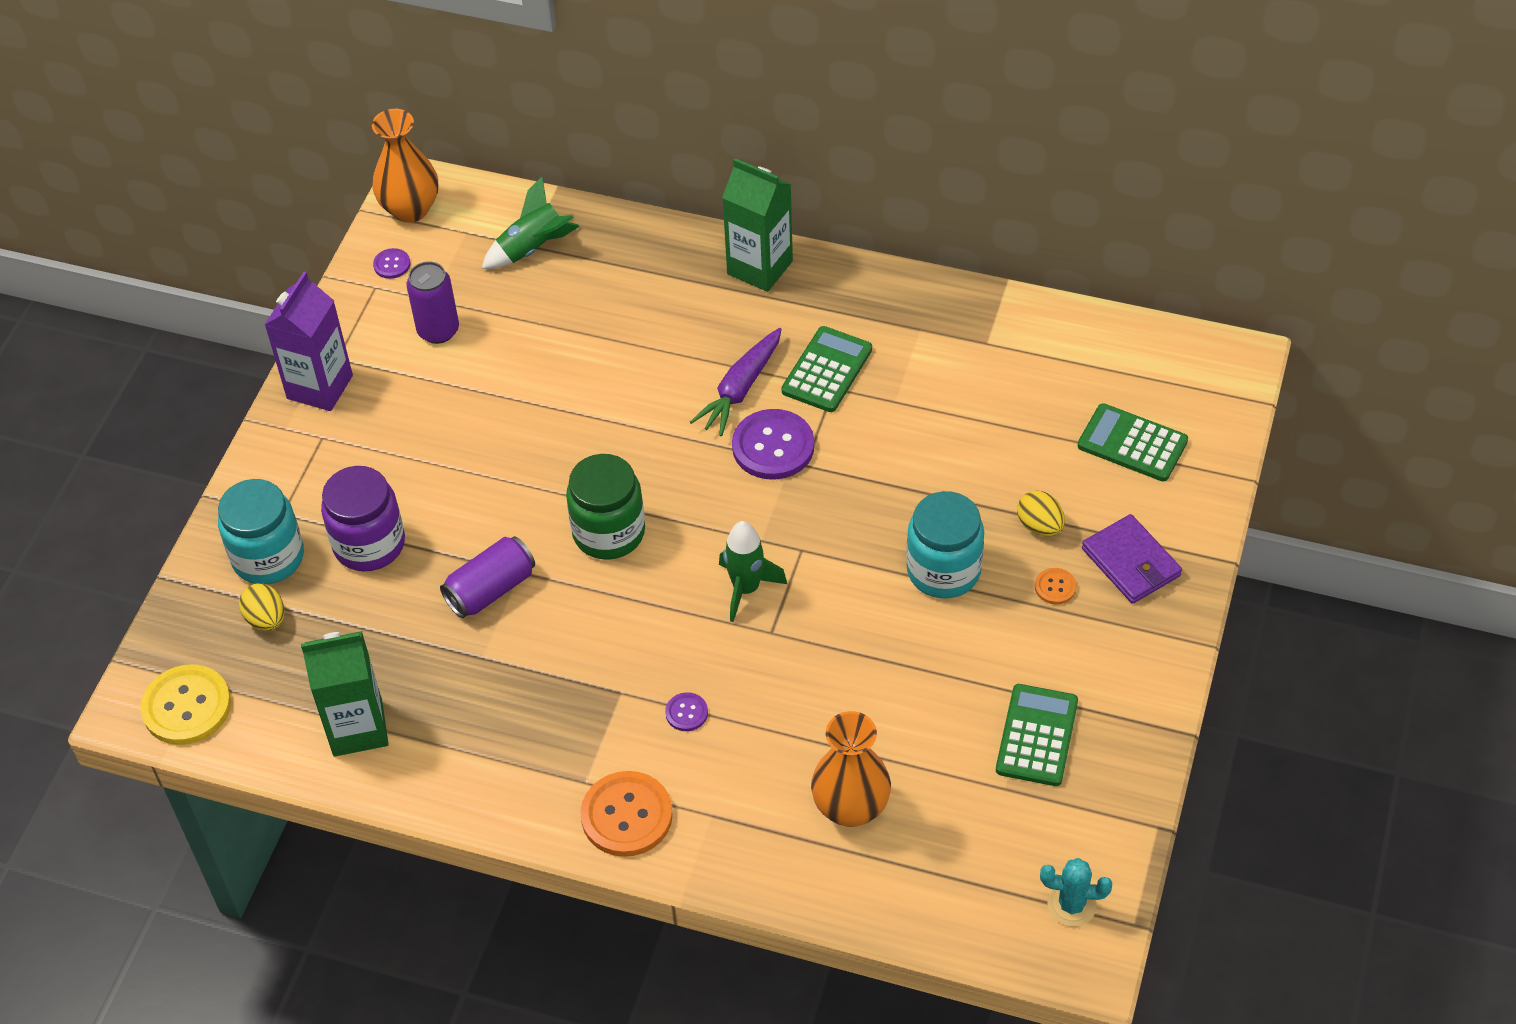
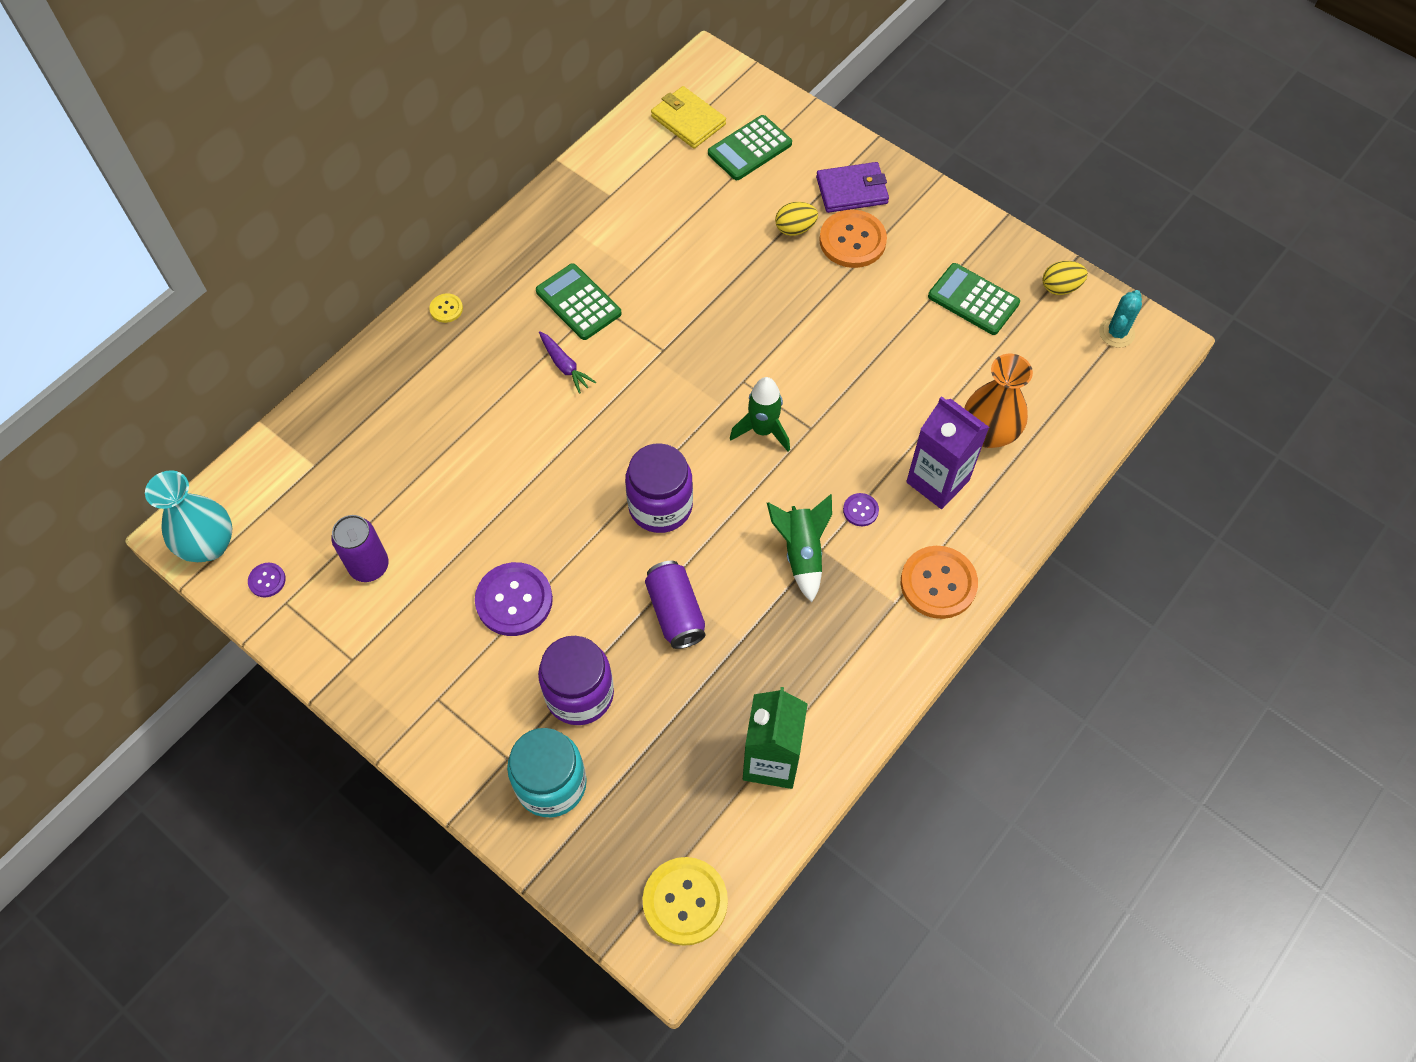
camera: 70 degrees left, 10 degrees up
(266, 619) = (620, 805): yellow egg -> yellow egg (1060, 287)
(320, 387) = (377, 684): purple carton -> purple carton (937, 481)
(410, 209) = (209, 545): orange vase -> turquoise vase
(533, 248) = (321, 463): green rocket -> green rocket (801, 553)
(609, 532) = (660, 506): green jar -> purple jar
(740, 389) = (565, 366): purple carrot -> purple carrot, size x0.66
(760, 267) = (446, 309): green carton -> yellow button
(773, 446) = (634, 364): purple button -> purple button (514, 600)
(943, 570) = (806, 300): turquoise jar -> none
(1055, 587) = (852, 240): orange button -> orange button, size x2.09
(1138, 372) = (688, 120): none -> yellow wallet

